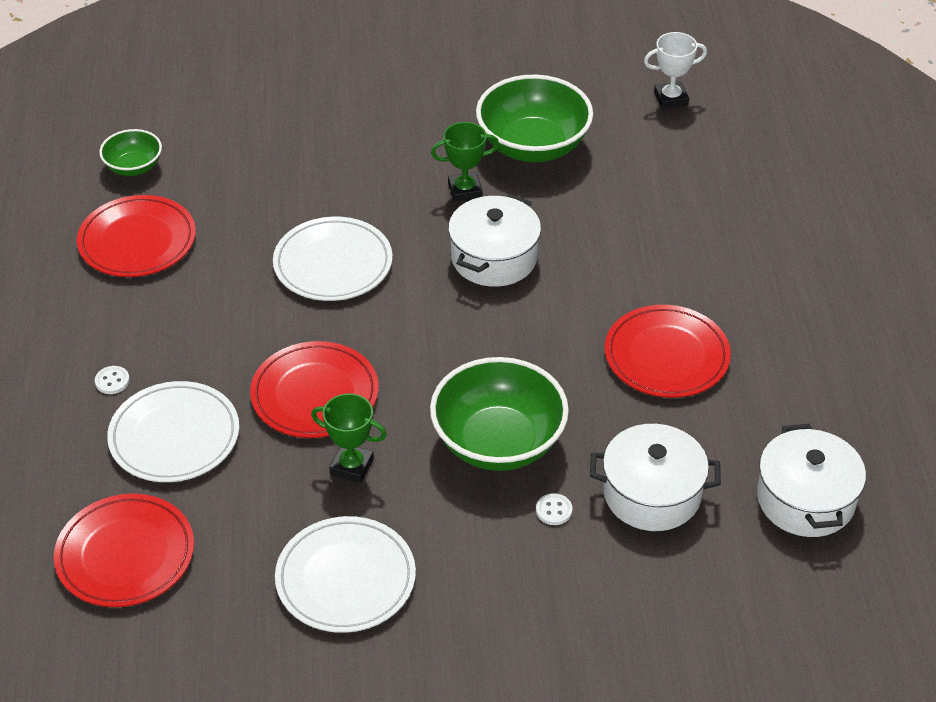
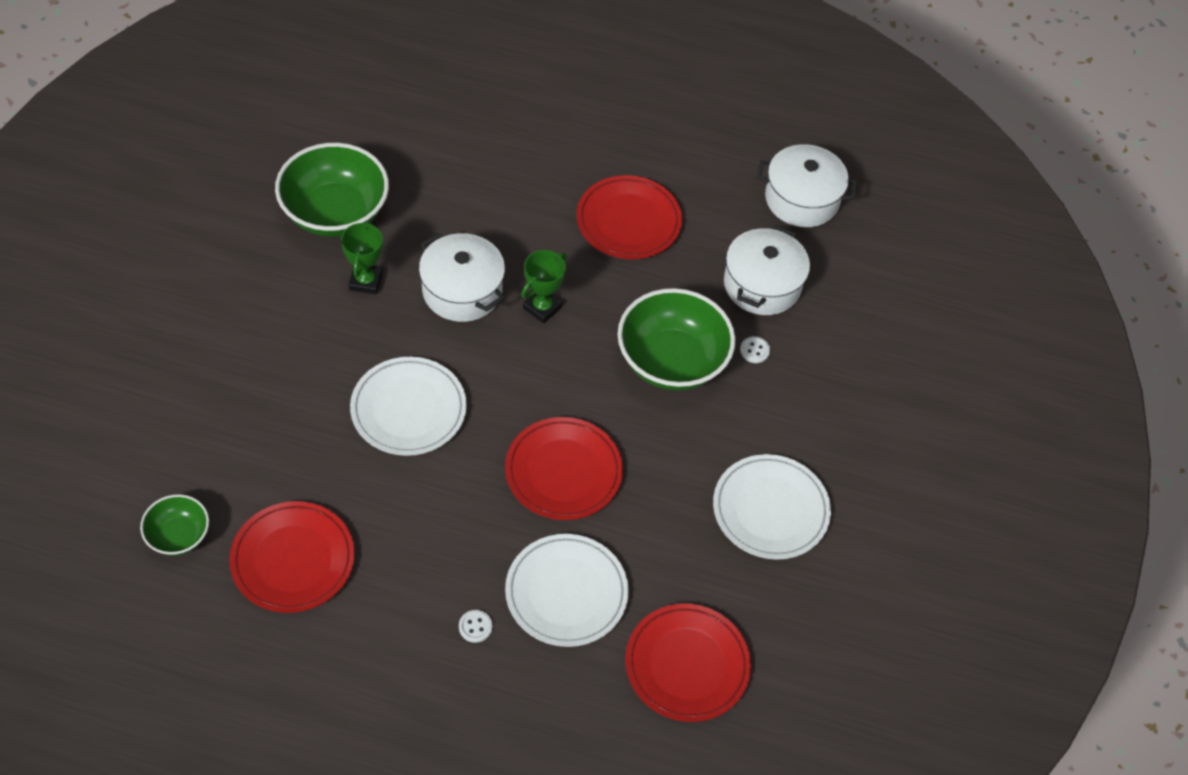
camera: 75 degrees left, 10 degrees up
(351, 466) = (656, 469): green trophy -> green trophy (542, 307)
(671, 99) = (330, 97): white trophy -> none

